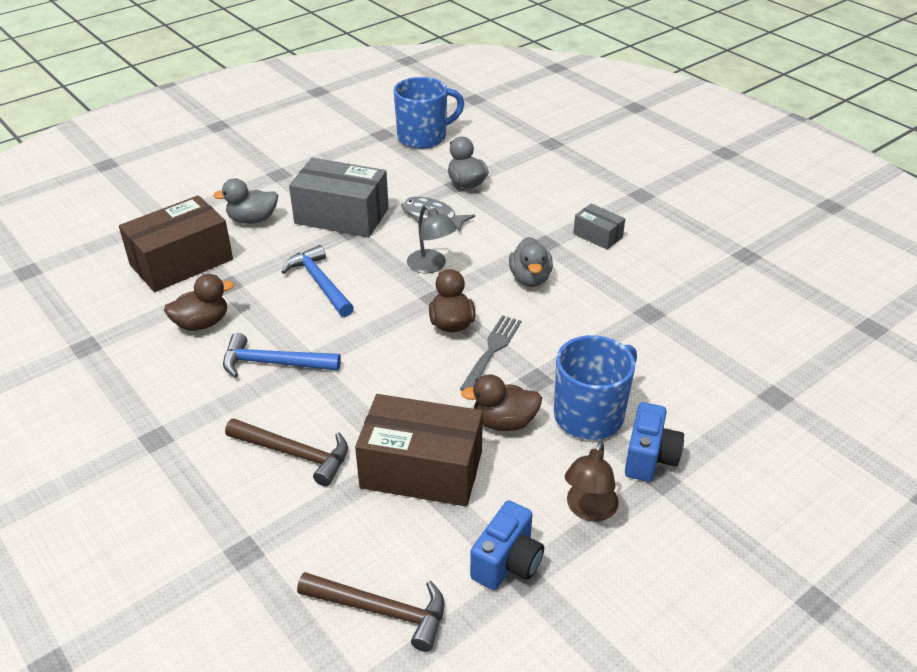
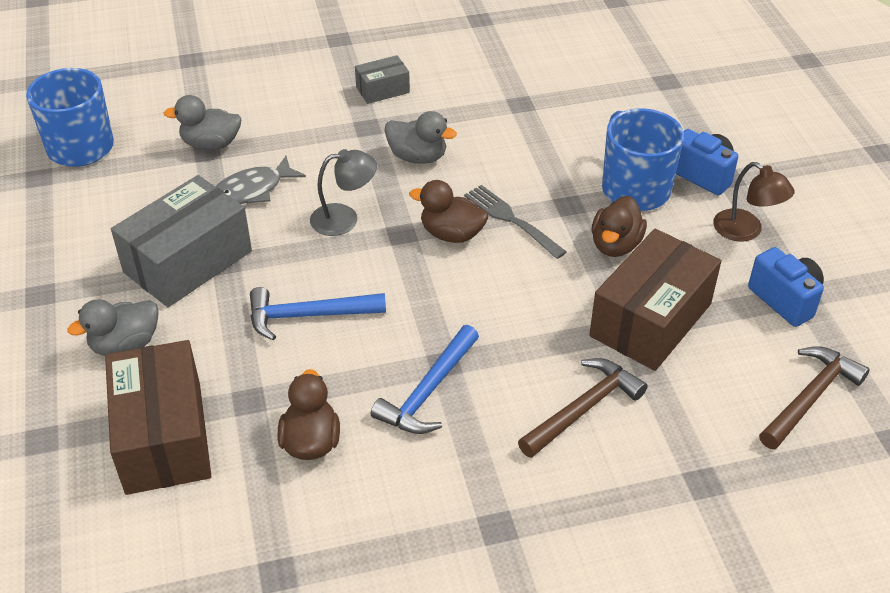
camera: 65 degrees left, 5 degrees up
(252, 220) = (125, 345): grey duck -> grey duck turned 45 degrees clockwise

